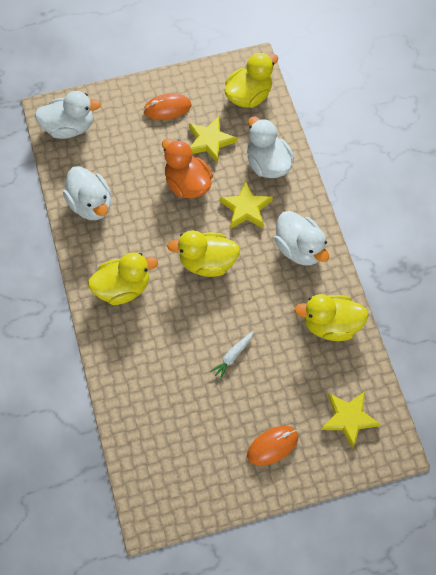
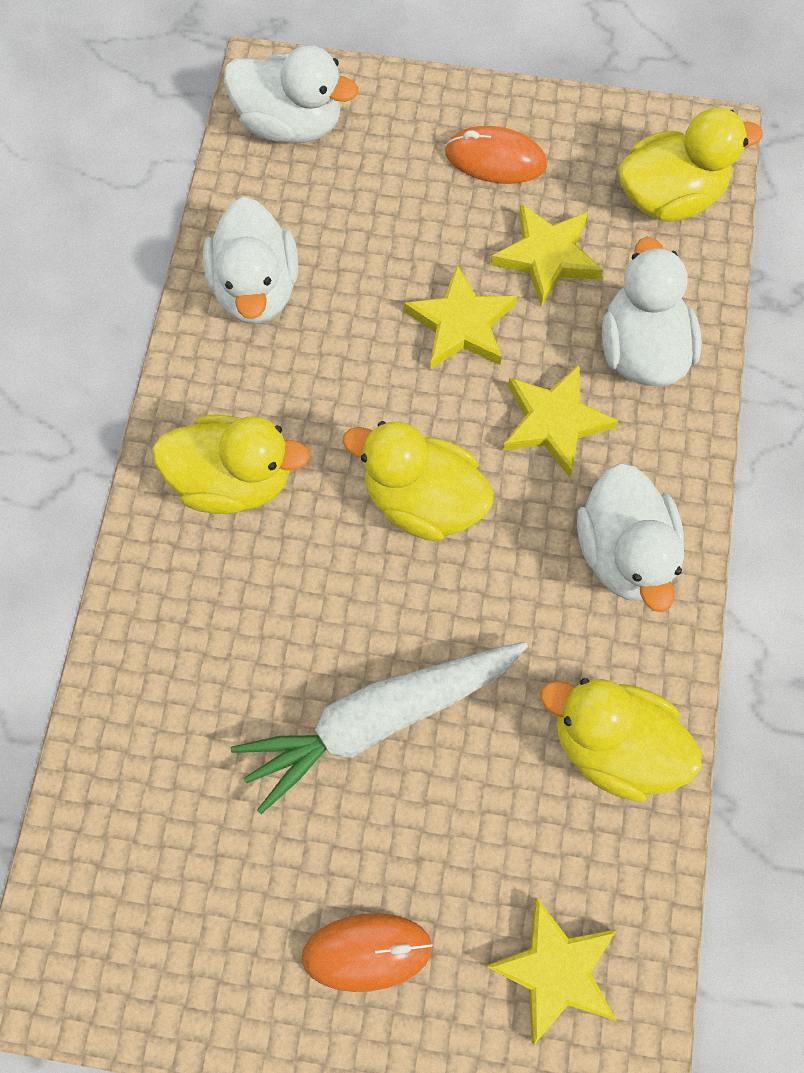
camera: 25 degrees right, 5 degrees up
(187, 184) = (461, 324): orange duck -> yellow star
(232, 356) = (379, 718): white carrot -> white carrot, size x2.26

